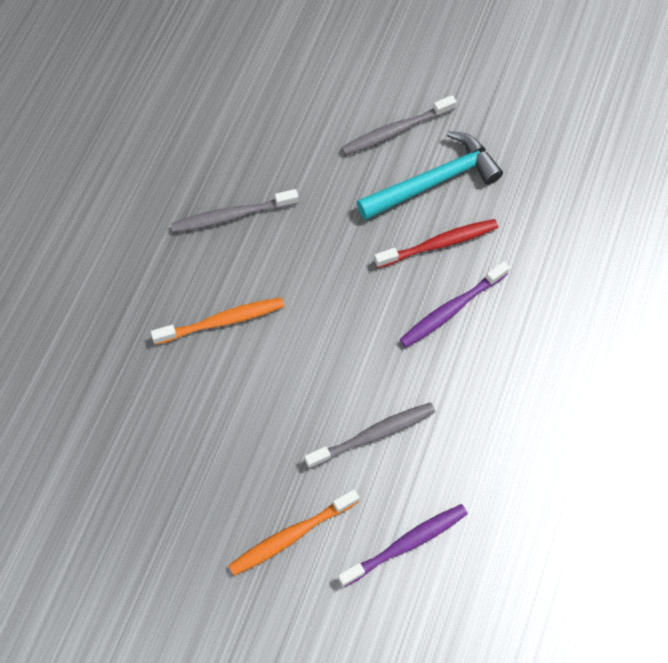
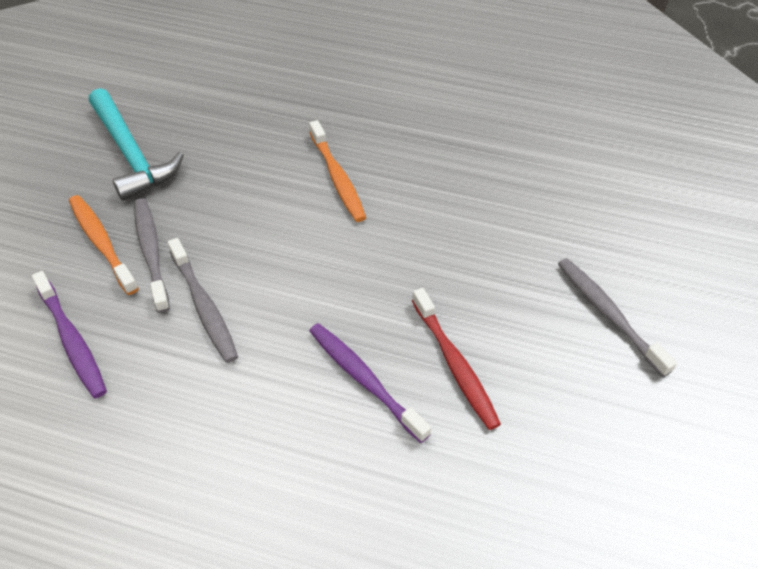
camera: 85 degrees right, 15 degrees down
(232, 215) = (460, 177): grey toothbrush -> grey toothbrush (151, 252)
(434, 181) = (544, 357): turquoise hammer -> turquoise hammer (131, 154)

